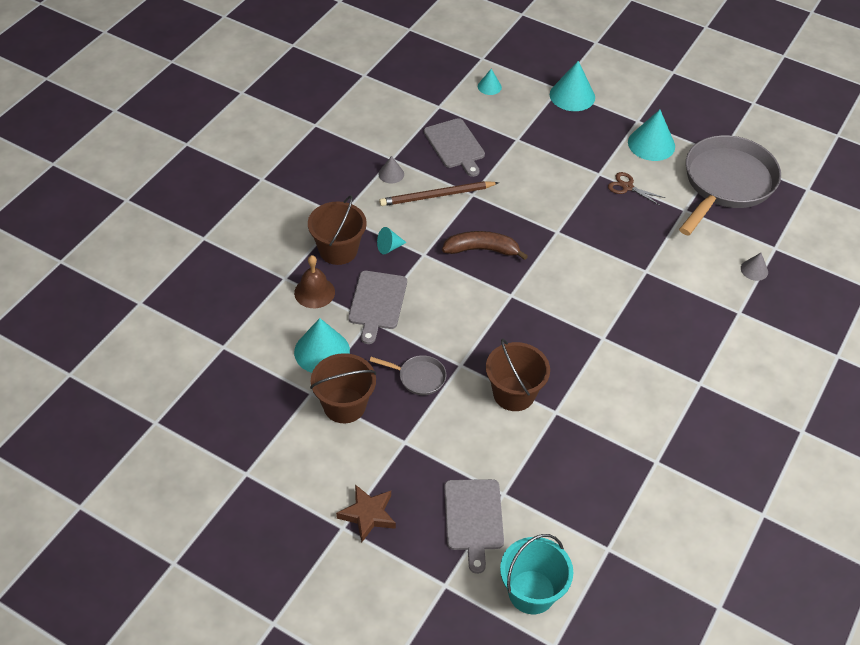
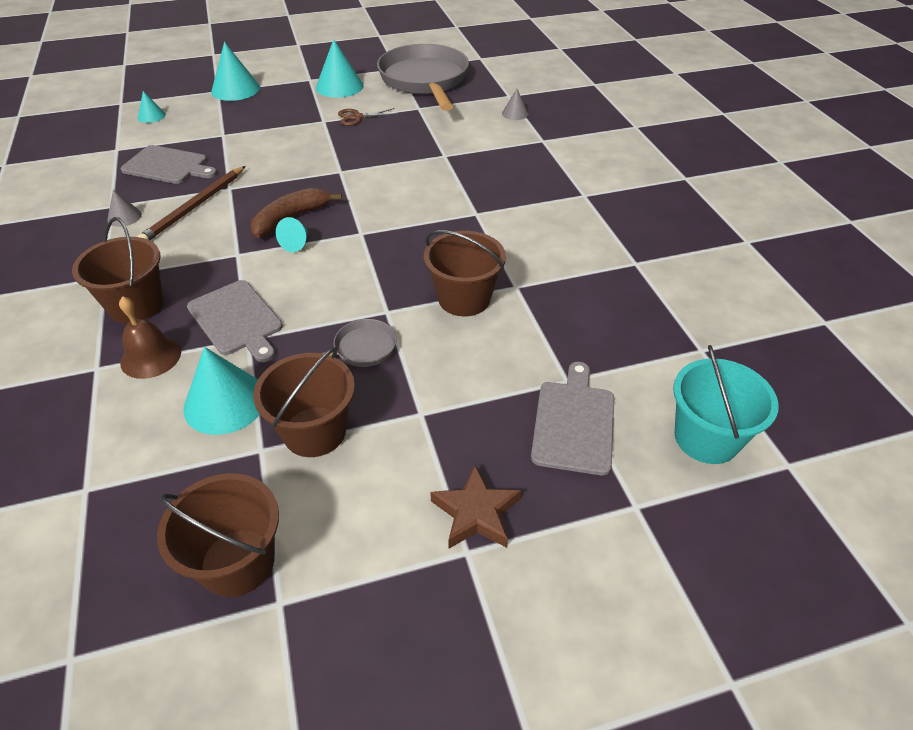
camera: 45 degrees left, 5 degrees down
(248, 440) = (237, 562): none -> brown bucket
(389, 247) = (193, 270): turquoise cone -> turquoise cone (296, 243)
(473, 518) = (574, 423): grey cutting board -> grey cutting board turned 120 degrees counterclockwise

